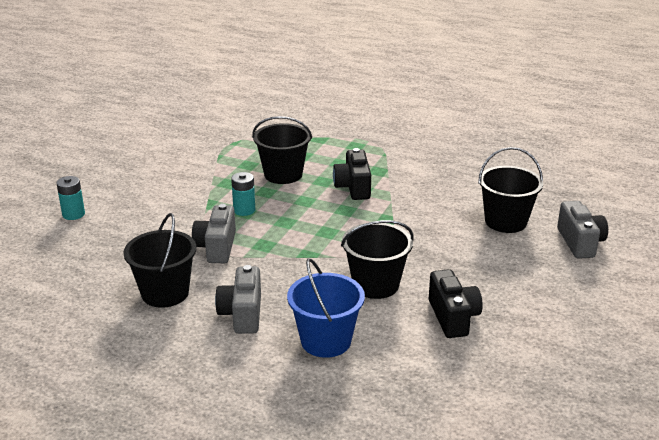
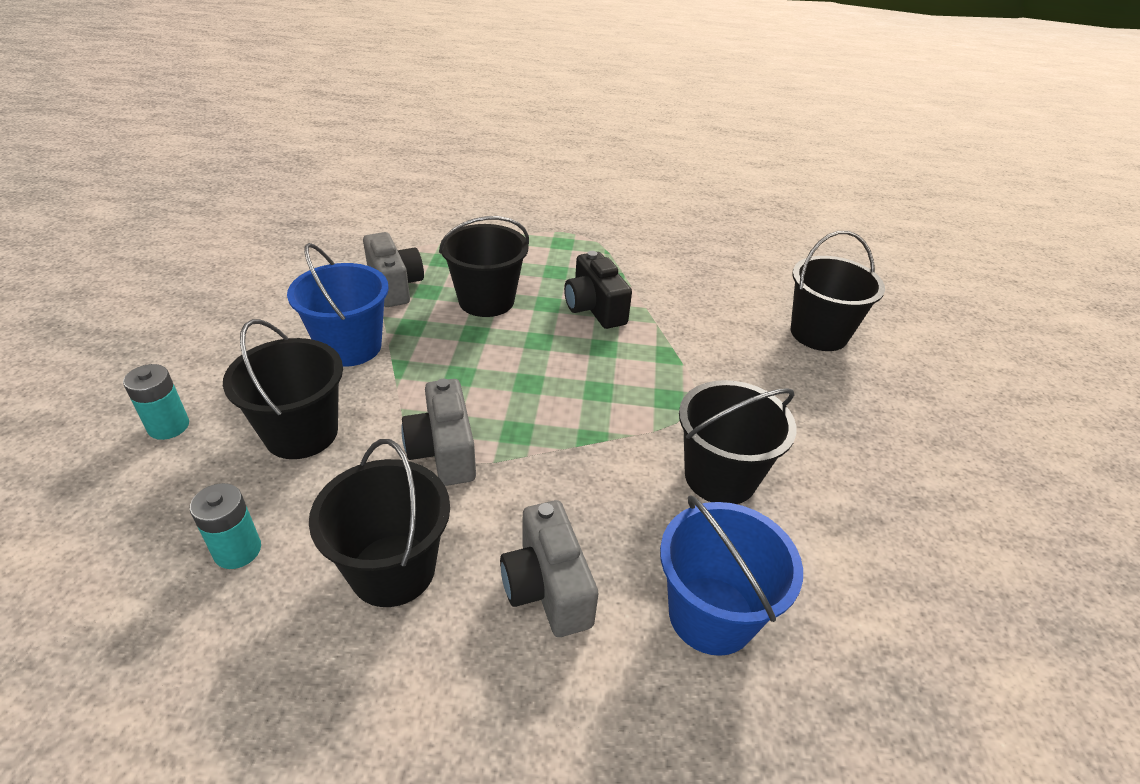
camera: 20 degrees left, 10 degrees up
(142, 228) = (301, 433): none -> black bucket
(186, 189) = (350, 347): none -> blue bucket
(244, 210) = (457, 371): turquoise battery -> turquoise battery (237, 550)
(453, 317) = (862, 517): black camera -> none
(580, 242) = (926, 352): grey camera -> grey camera (394, 286)

